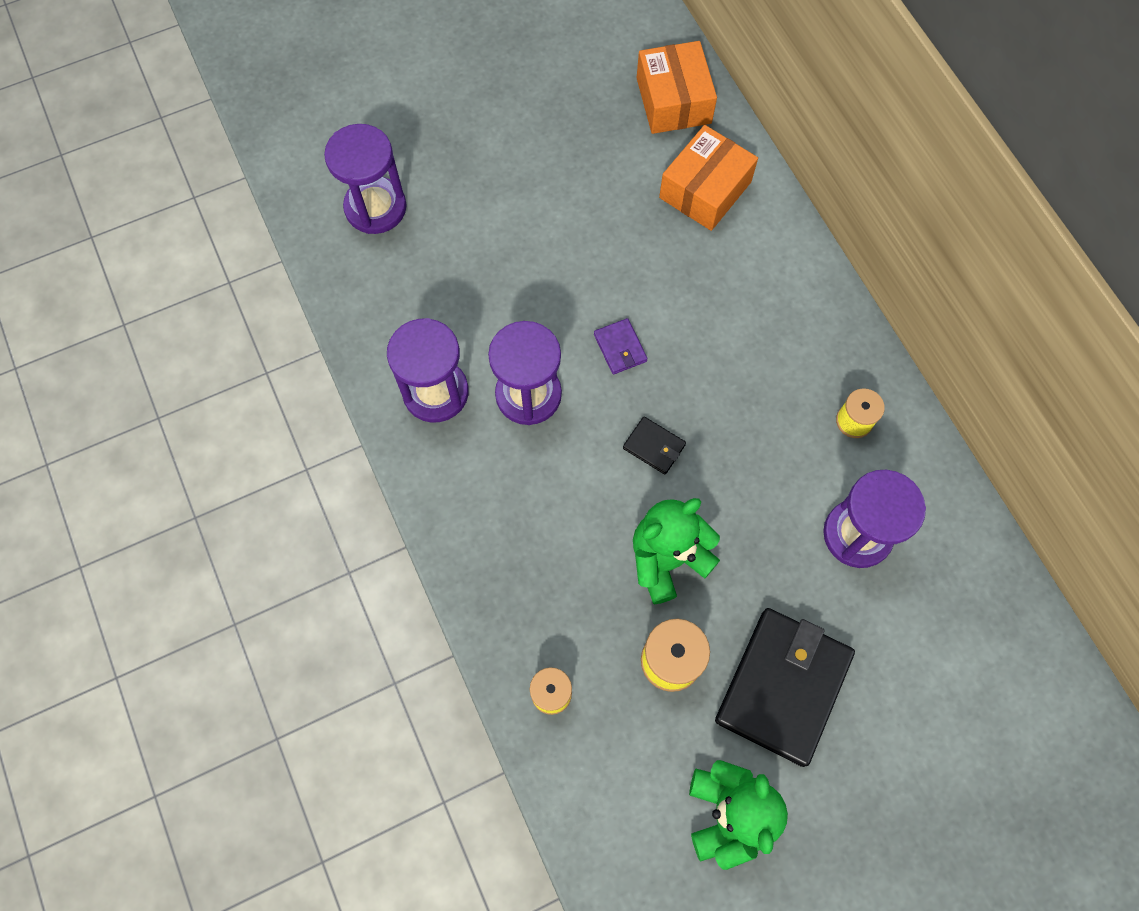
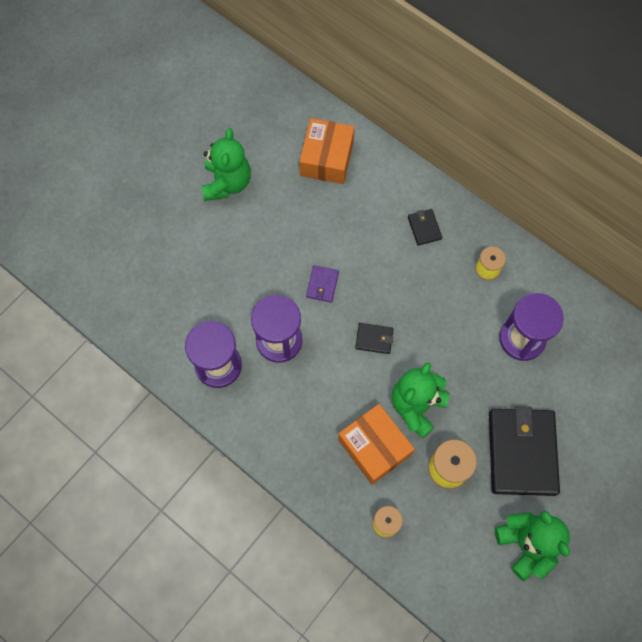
camera: 25 degrees left, 0 degrees up
(375, 207) = (116, 259): purple hourglass -> none
(560, 169) = (227, 183): none -> green teddy bear
(620, 348) = (322, 285): purple wallet -> purple wallet turned 60 degrees clockwise
(673, 100) = (278, 107): orange box -> orange box (374, 447)
(792, 331) = (424, 228): none -> black wallet

